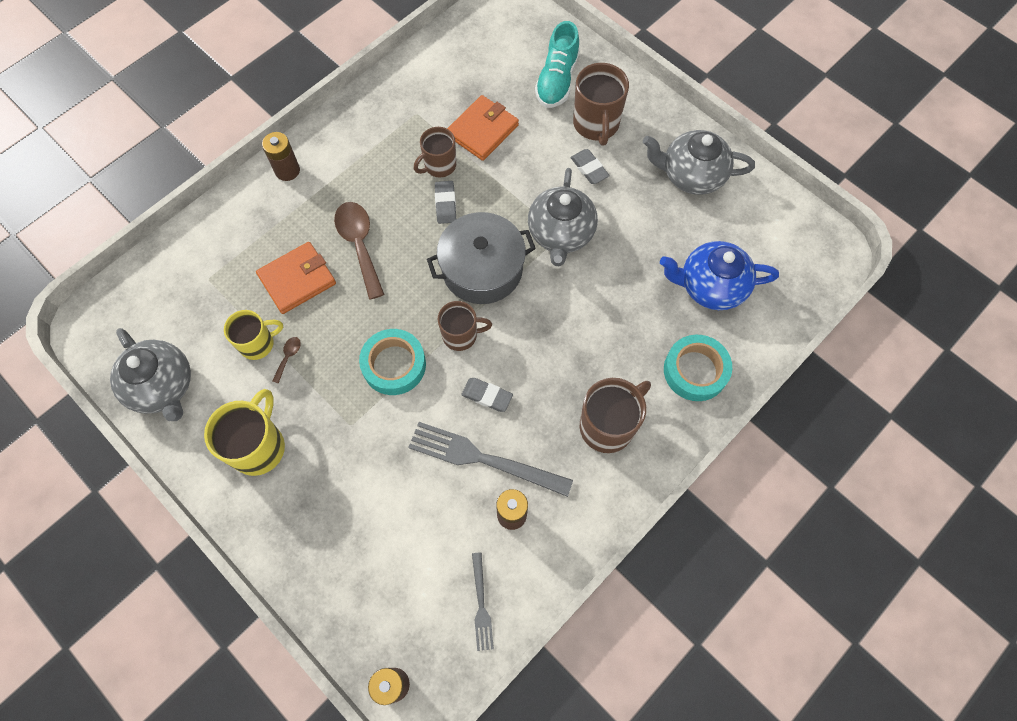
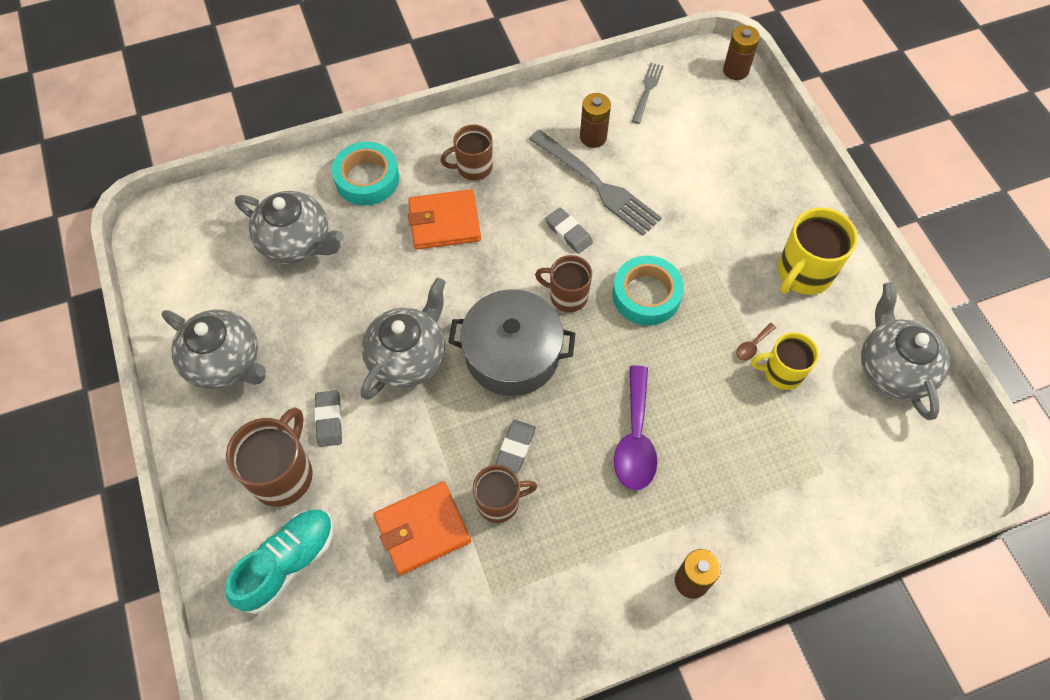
camera: 155 degrees left, 5 degrees down
(297, 279) = (719, 427): orange wallet -> orange wallet (444, 222)
(359, 245) = (635, 439): brown spoon -> purple spoon
(608, 426) = (473, 167): brown mug -> brown mug, size x0.66
(710, 286) = (297, 242): blue teapot -> grey teapot

